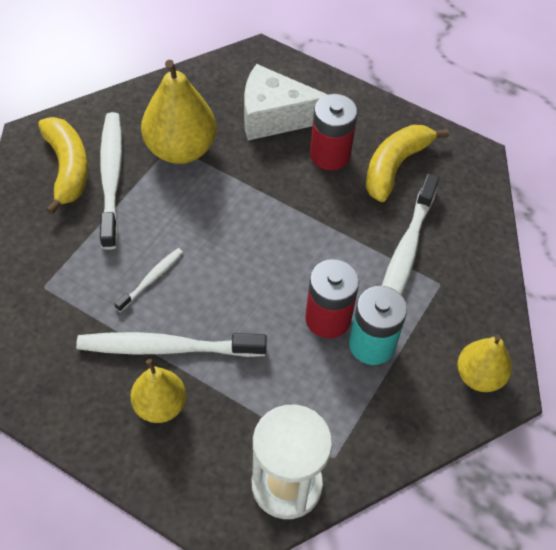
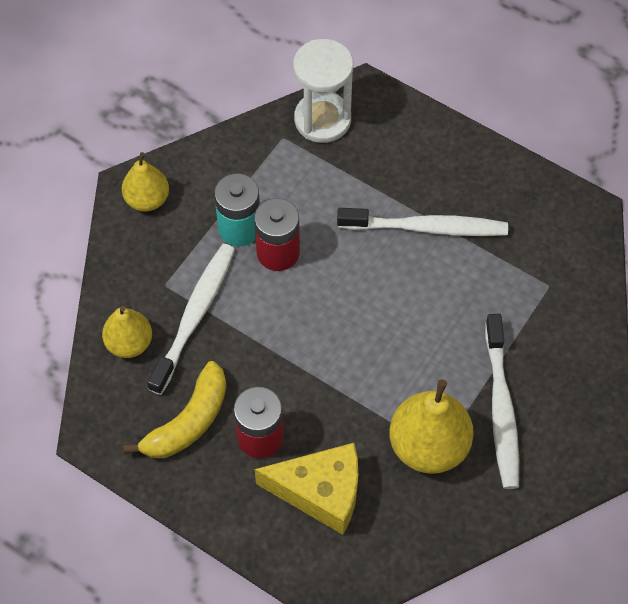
camera: 175 degrees left, 5 degrees up
(67, 168) = (550, 420): yellow banana -> none
(151, 279) = (447, 293): white toothbrush -> none
(160, 405) = (428, 179): yellow pear -> yellow pear (129, 343)
(275, 116) = (320, 492): white cheese -> yellow cheese

